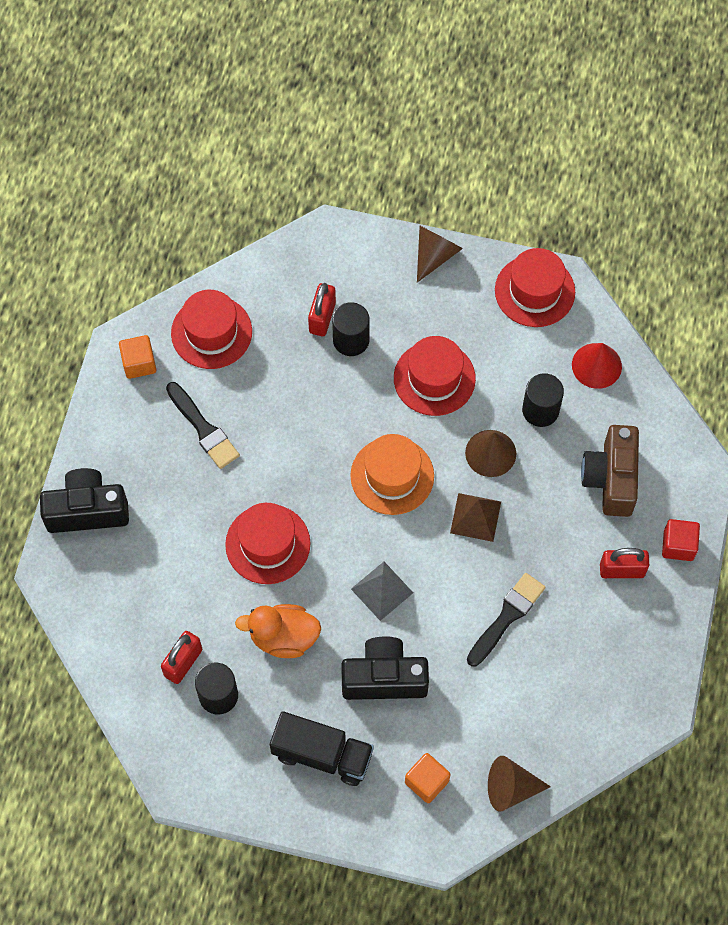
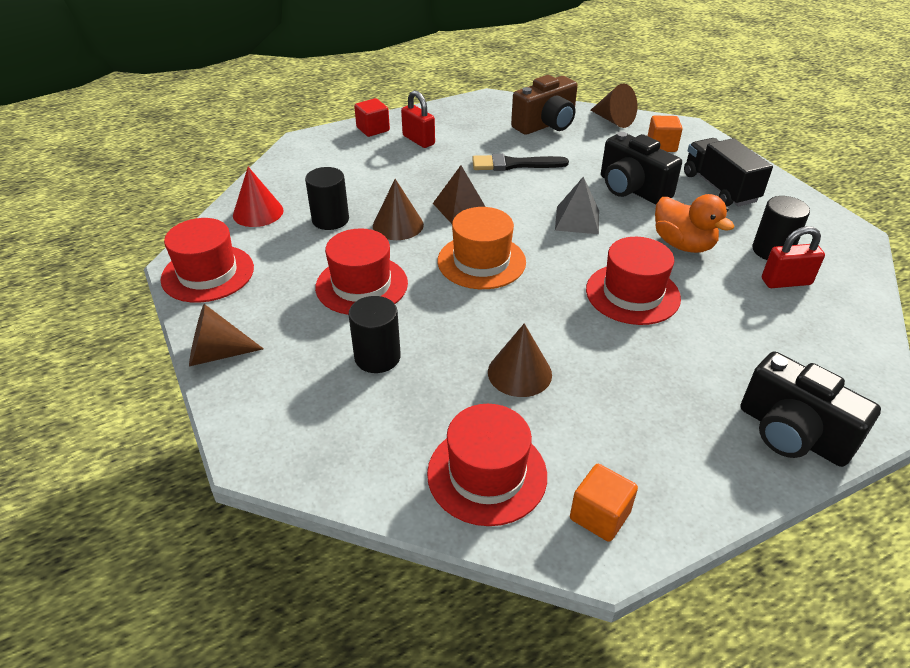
camera: 130 degrees left, 25 degrees down
(203, 428) = (596, 403): black brush -> none
(264, 408) = (519, 373): none -> brown cone
(322, 317) = (373, 393): red padlock -> none
(610, 479) = (354, 169): brown camera -> brown camera (546, 125)

